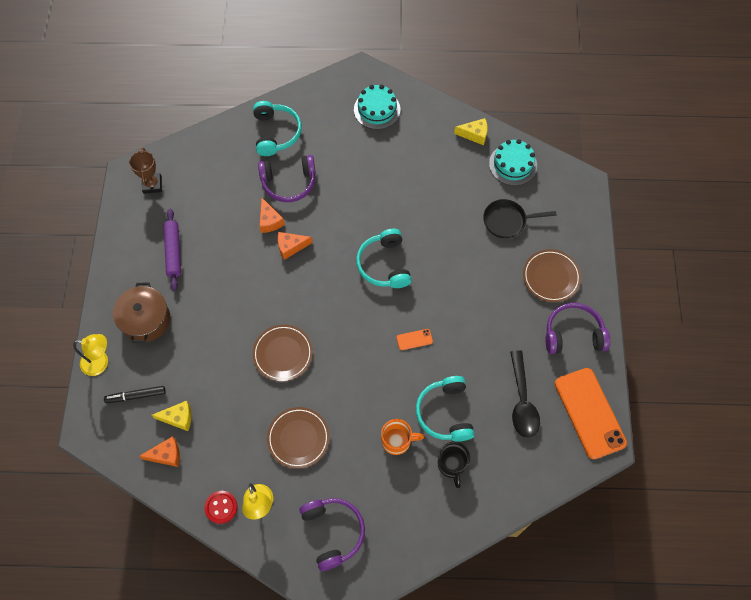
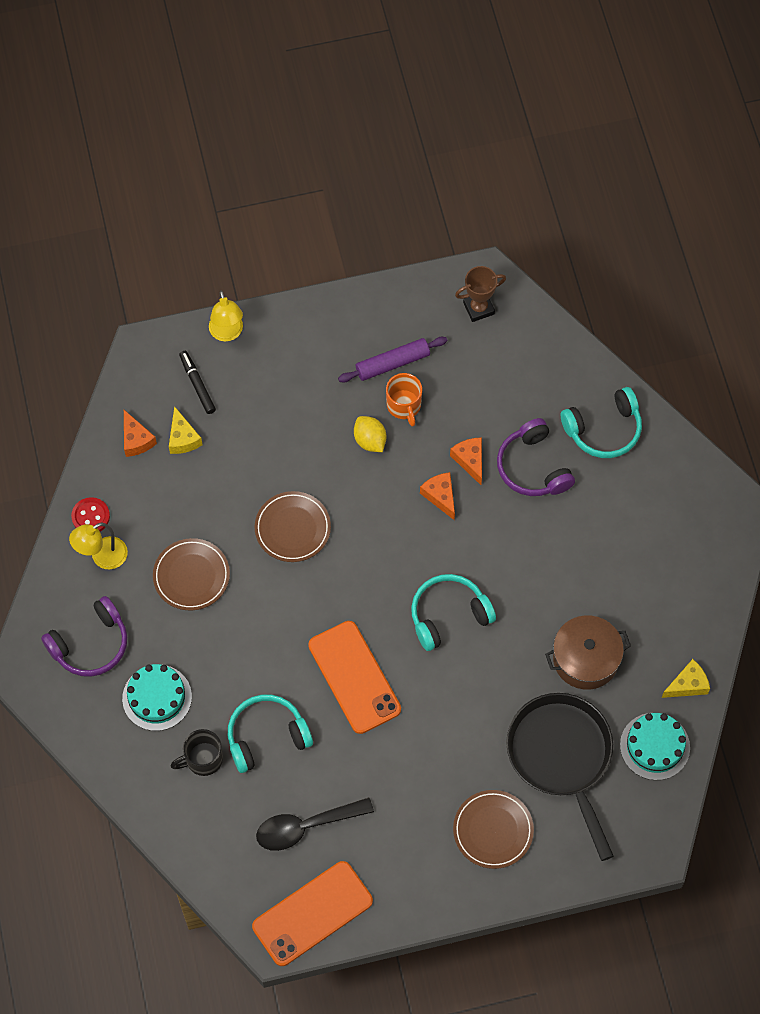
camera: 75 degrees right, 0 degrees up
(145, 320) = (294, 362): brown pot -> brown pot (585, 659)
(230, 282) = (370, 440): none -> yellow lemon
(269, 221) = (470, 460): orange cheese -> orange cheese turned 105 degrees clockwise
(377, 109) = (685, 546): turquoise cake -> turquoise cake (157, 697)
(397, 441) = (216, 688): orange mug -> orange mug (404, 406)
(414, 339) = (354, 677): orange phone -> orange phone, size x2.45
(474, 134) = (687, 684): yellow cheese -> yellow cheese turned 105 degrees counterclockwise
(507, 221) = (562, 756): black pan -> black pan, size x1.75
(573, 334) = (416, 874): purple headphones -> none

